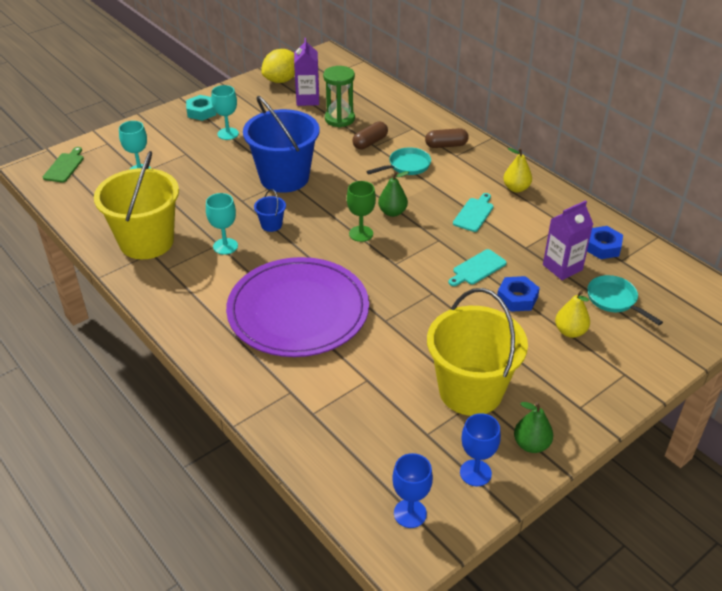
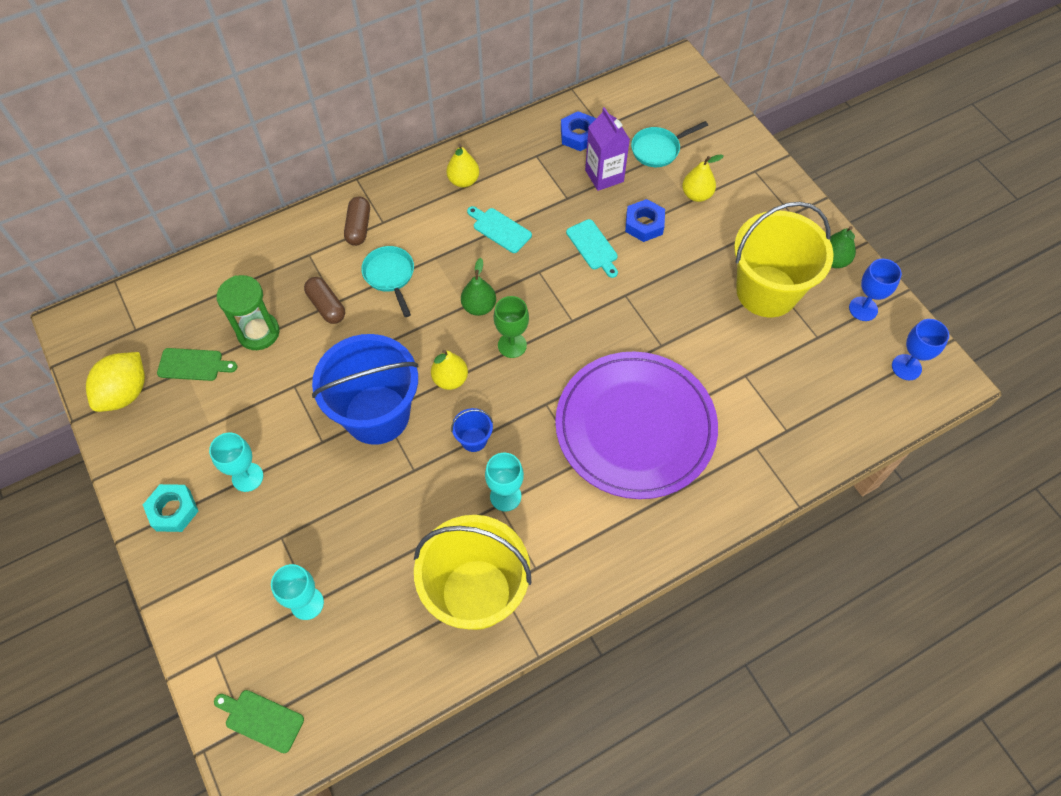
camera: 80 degrees left, 20 degrees up
(281, 80) = (125, 393): yellow lemon -> yellow lemon turned 60 degrees clockwise
(307, 99) = (193, 365): purple carton -> green cutting board
(321, 207) = (450, 379): none -> yellow pear

